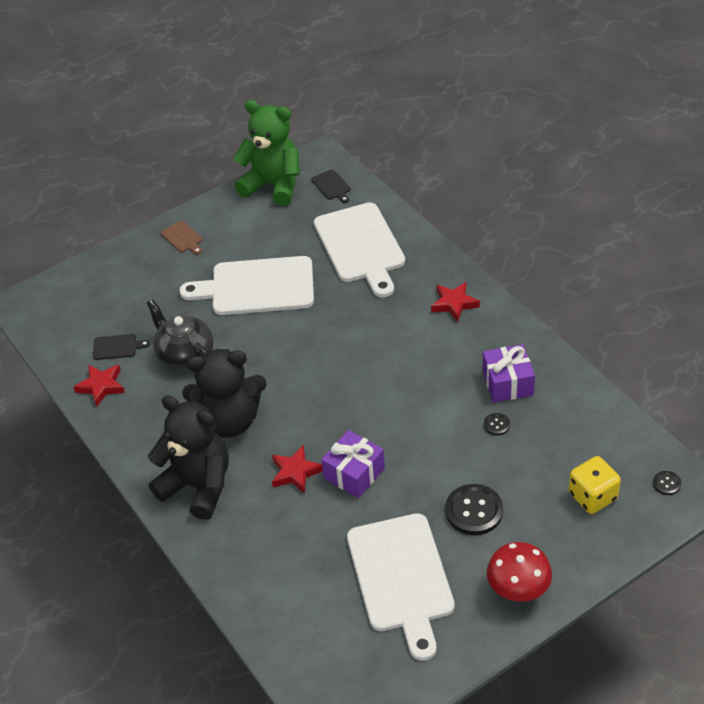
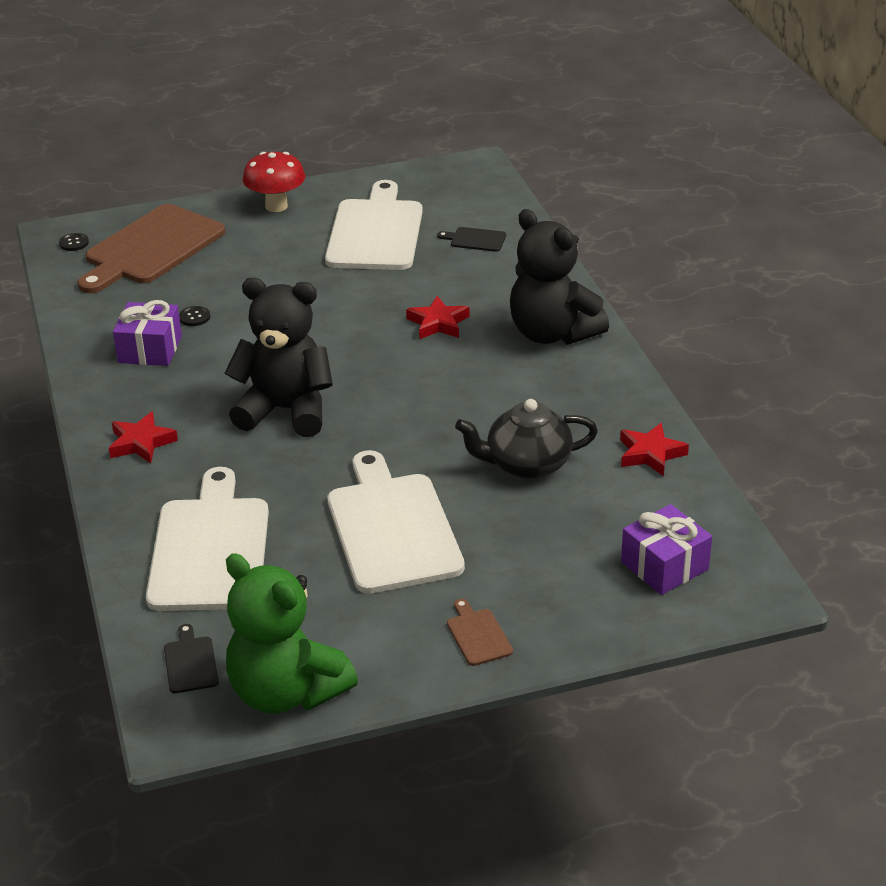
camera: 165 degrees left, 10 degrees down
(117, 347) = (620, 496): black cutting board -> black cutting board (475, 240)
(185, 355) = (527, 465): black teapot -> black teapot turned 105 degrees clockwise
(230, 421) = (493, 383): black teddy bear -> black teddy bear (286, 410)
(257, 287) = (391, 528): white cutting board -> white cutting board turned 120 degrees counterclockwise
(354, 473) = (375, 310): purple gift -> purple gift (664, 566)
(474, 511) = (273, 260): black button -> none
(592, 496) = (151, 248): yellow dice -> brown cutting board

